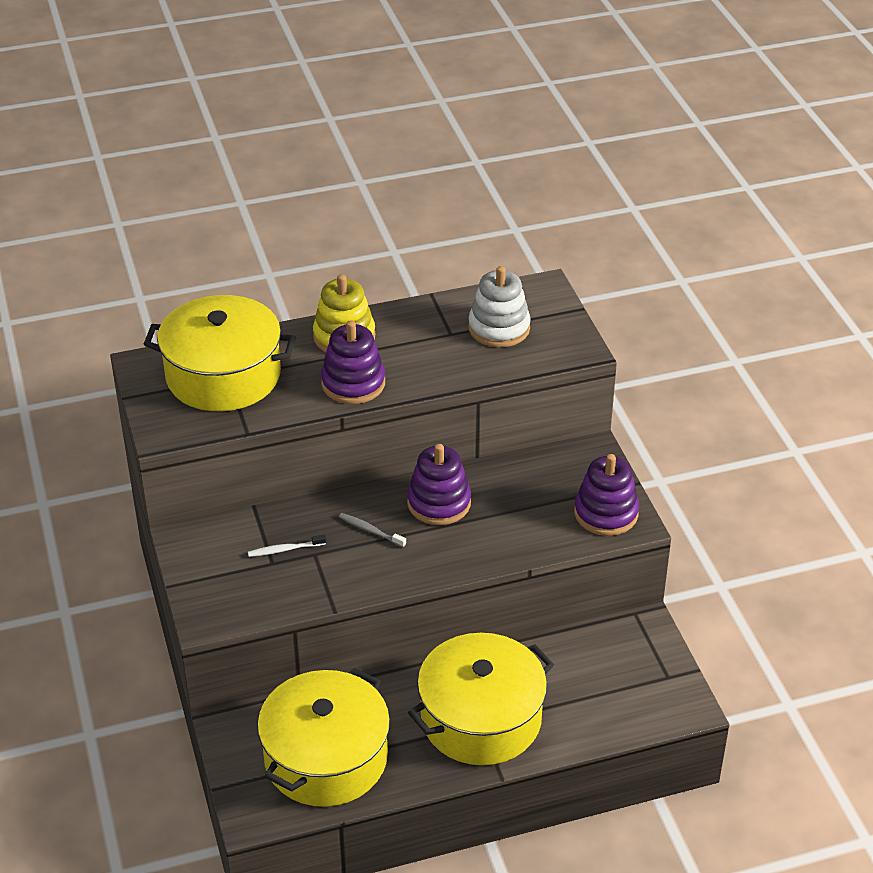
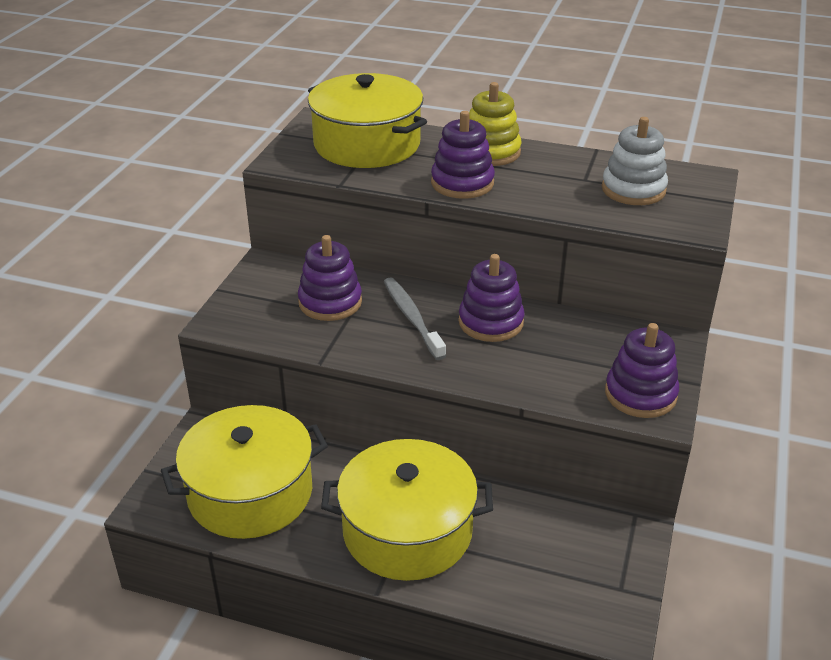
camera: 35 degrees right, 5 degrees down
(285, 549) = (330, 302): white toothbrush -> purple stacking toy
(370, 531) = (412, 318): grey toothbrush -> grey toothbrush, size x1.77

